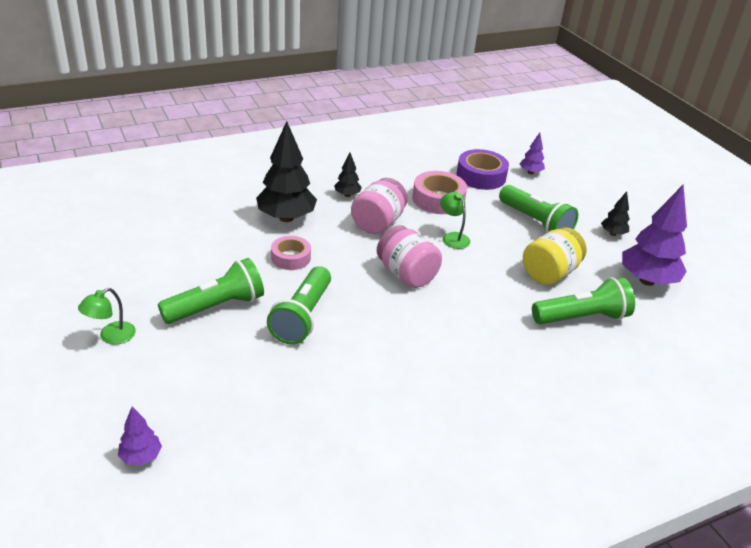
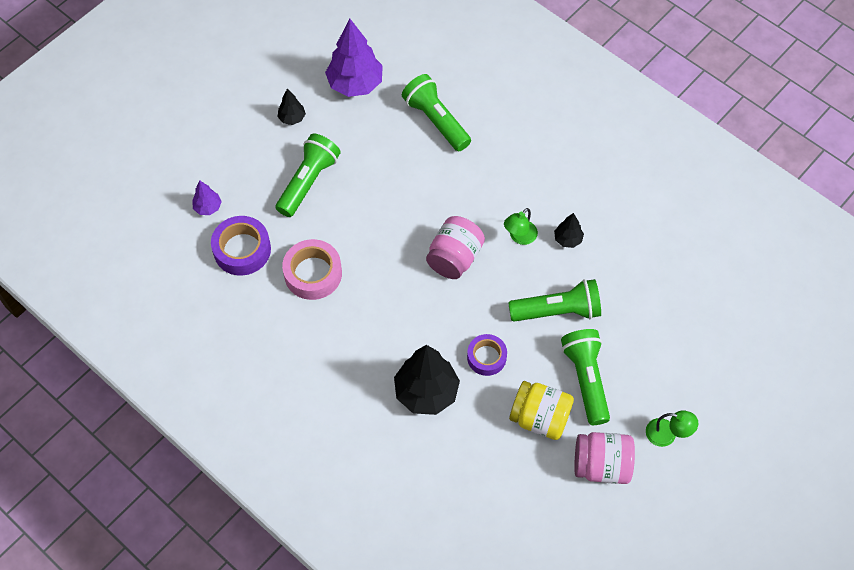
camera: 110 degrees left, 25 degrees up
(141, 457) = (751, 340): purple tree -> none
(216, 307) = (586, 379): green flashlight -> green flashlight turned 45 degrees clockwise
(291, 258) = (486, 357): pink tape -> purple tape
(347, 195) = (352, 357): black tree -> black tree (567, 239)
(378, 223) = (387, 310): pink jar -> pink jar (601, 465)
(452, 237) = (374, 241): green lamp -> green lamp (519, 237)
(549, 273) = (387, 154): yellow jar -> yellow jar (540, 418)

